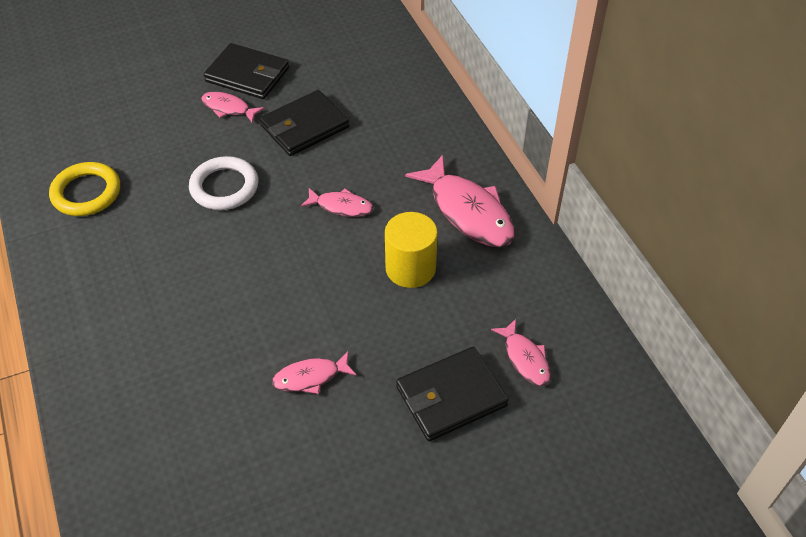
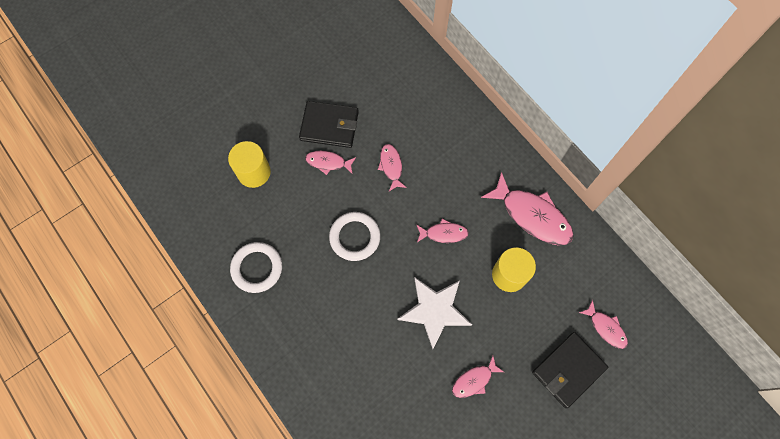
camera: 15 degrees left, 20 degrees up
(86, 193) = (257, 268): yellow ring -> white ring
(134, 100) = (254, 172): none -> yellow cylinder
(291, 285) = (434, 310): none -> white star
(305, 126) = (391, 166): black wallet -> pink fish

